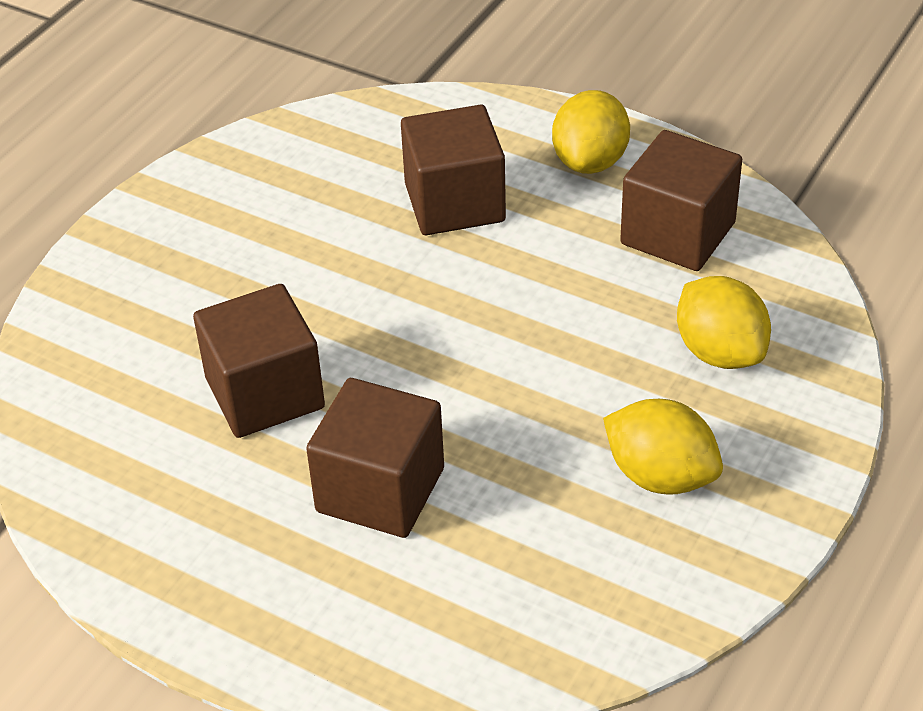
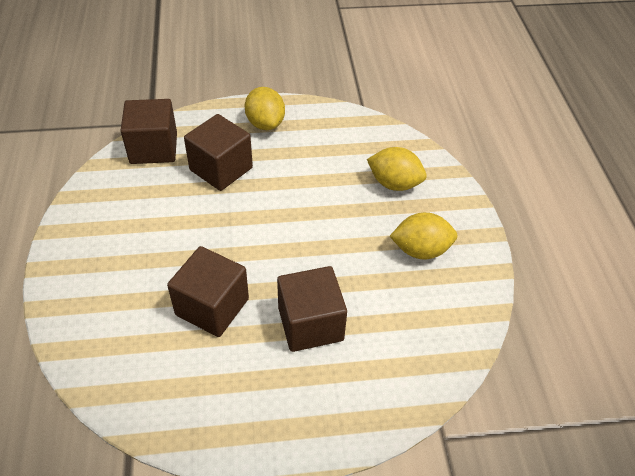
camera: 40 degrees left, 5 degrees up
(678, 233) = (331, 139): brown cube -> brown cube (153, 148)

